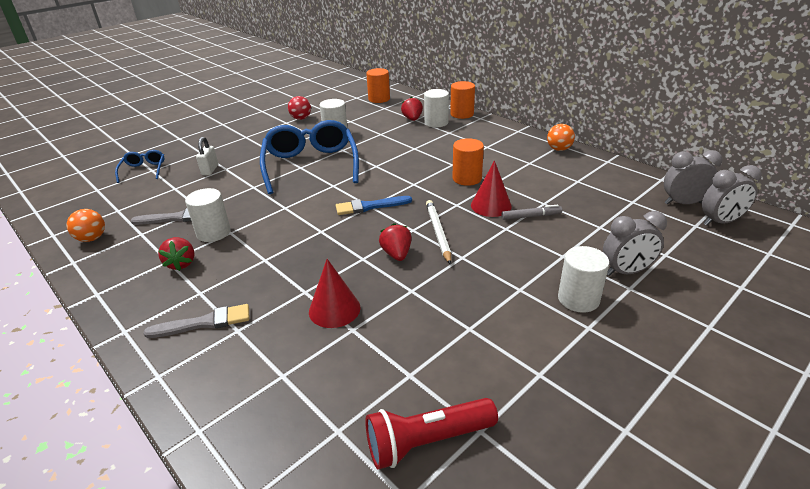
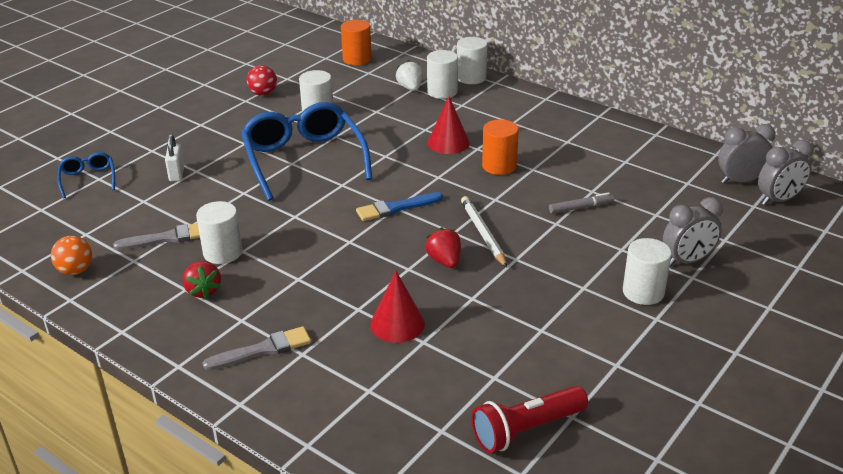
camera: 10 degrees left, 0 degrees up
(412, 119) = (410, 88): red strawberry -> white strawberry
(462, 114) = (471, 78): orange cylinder -> white cylinder
(491, 205) = (534, 198): red cone -> red cone (448, 143)
(559, 149) = (598, 121): orange ball -> none

